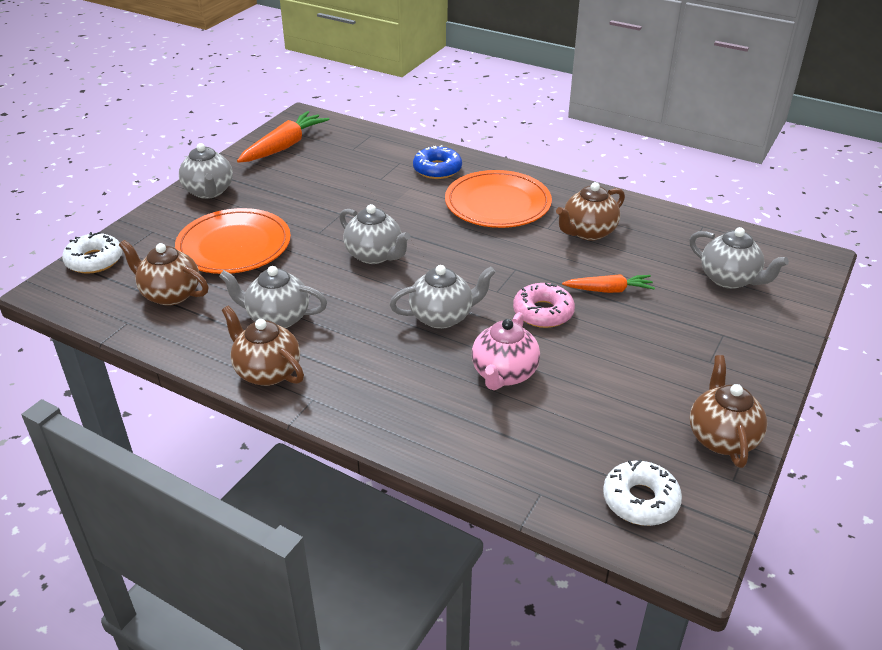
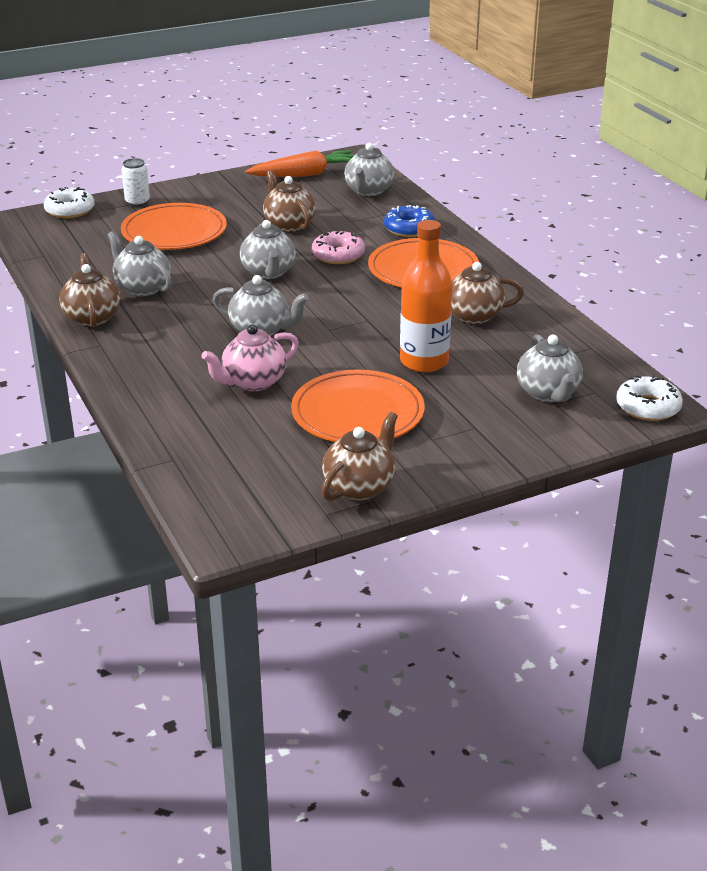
camera: 35 degrees right, 5 degrees down
(157, 227) = (137, 202): none -> white can
(170, 294) = (91, 248): brown teapot -> brown teapot (289, 225)
(209, 191) = (205, 190): grey teapot -> grey teapot (368, 191)
(543, 312) = (344, 356): pink donut -> pink donut (338, 255)
(609, 290) = (424, 361): orange carrot -> orange bottle
(625, 364) = (357, 413): none -> orange plate
(640, 500) = (237, 493): white donut -> white donut (648, 407)

